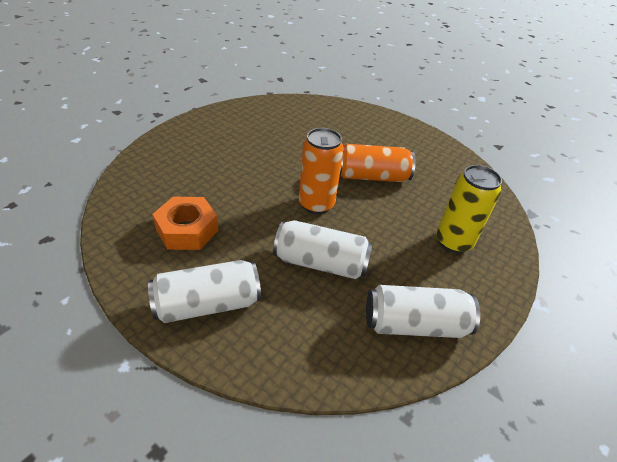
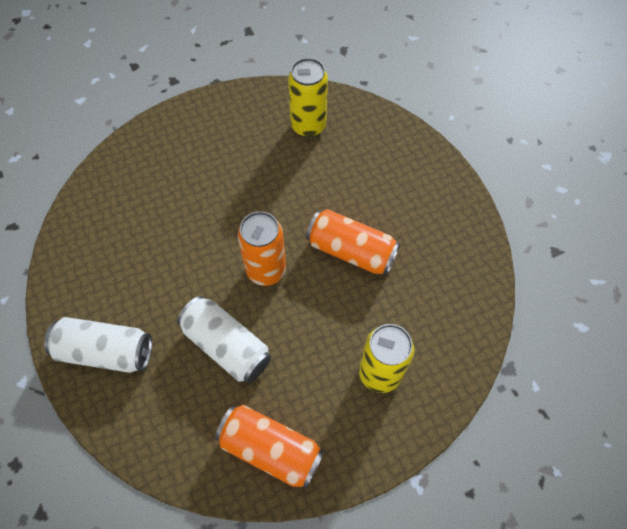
camera: 30 degrees right, 20 degrees up
(187, 230) = (127, 260): orange nut -> none
(285, 117) = (308, 126): none -> yellow can
(414, 324) = (270, 449): white can -> orange can

